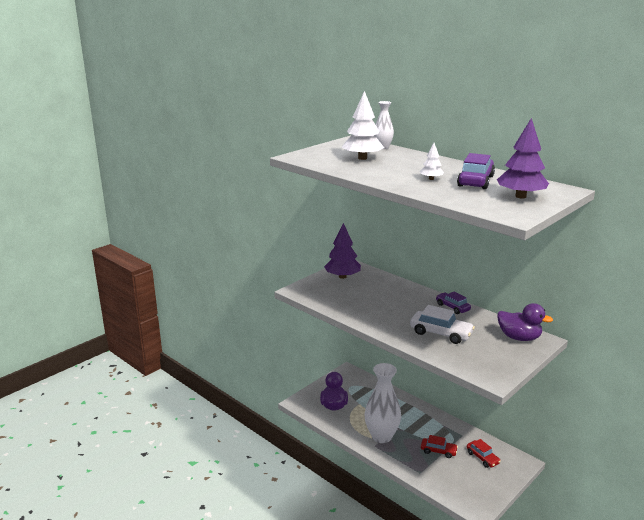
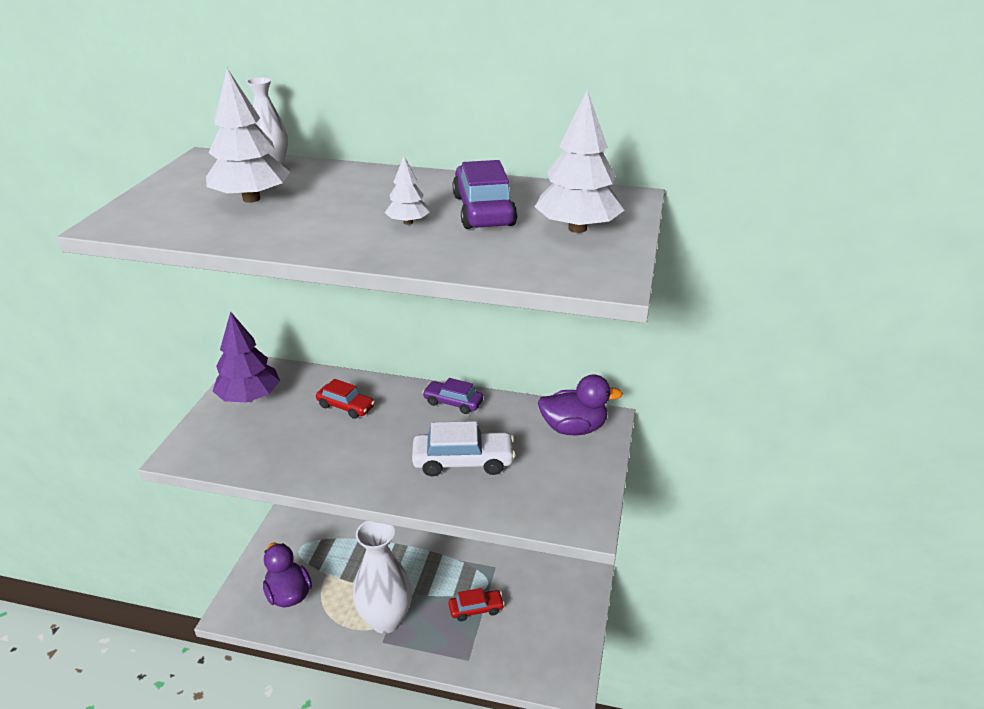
camera: 30 degrees left, 10 degrees up
(482, 458) = (537, 593): red car -> red car (346, 406)
(520, 196) = (577, 228): purple tree -> white tree

